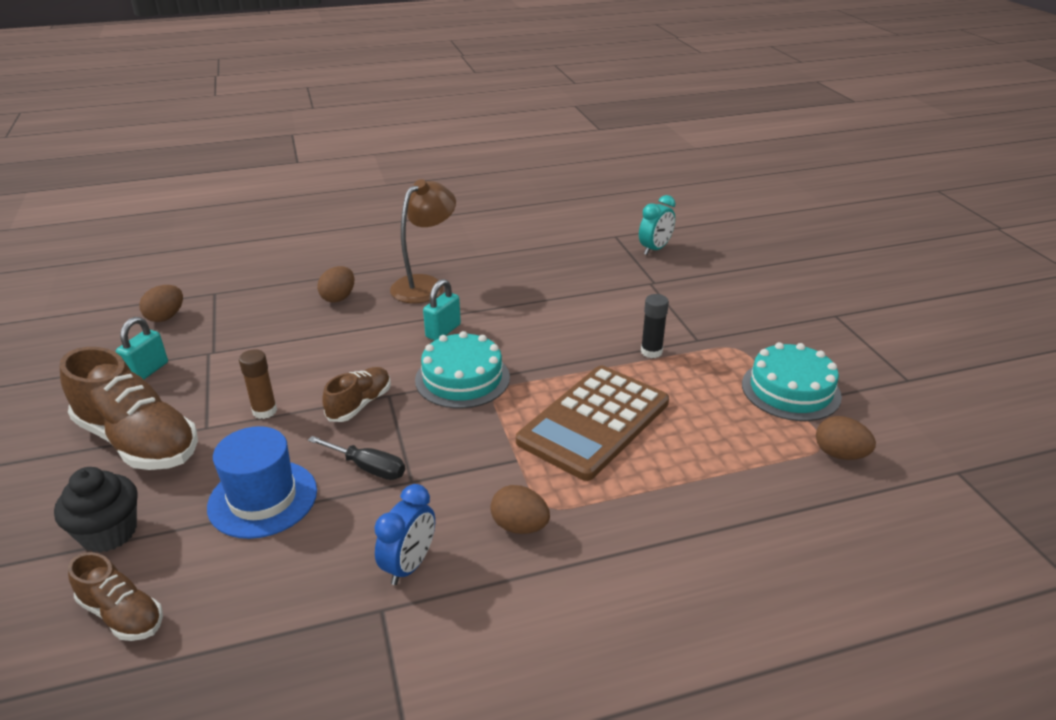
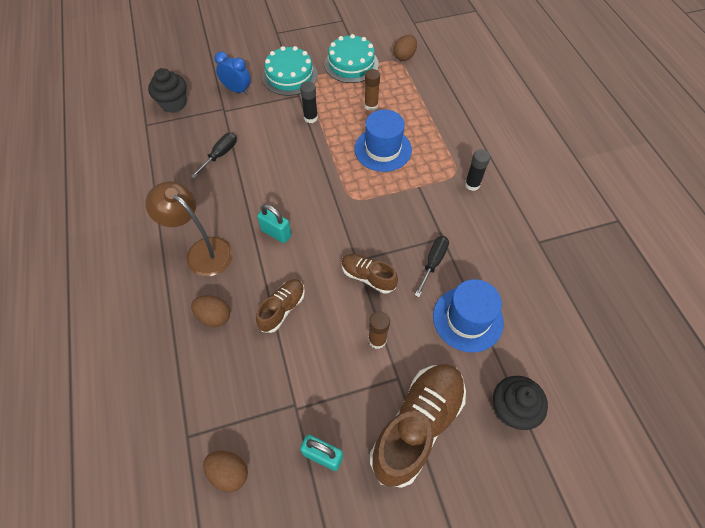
camera: 90 degrees left, 25 degrees up
(122, 614) = (571, 373): brown shoe -> brown shoe (282, 309)
(409, 565) = (508, 232): blue clock -> blue clock (237, 90)
(462, 378) = (338, 217): turquoise cake -> turquoise cake (289, 76)
(519, 526) = (472, 184): brown egg -> black glue stick
(570, 285) = (220, 155): none -> black screwdriver
(594, 422) = (383, 149): brown calculator -> blue hat
(655, 249) = (174, 104): turquoise clock -> black cupcake
(692, 411) = (371, 106): none -> brown glue stick

